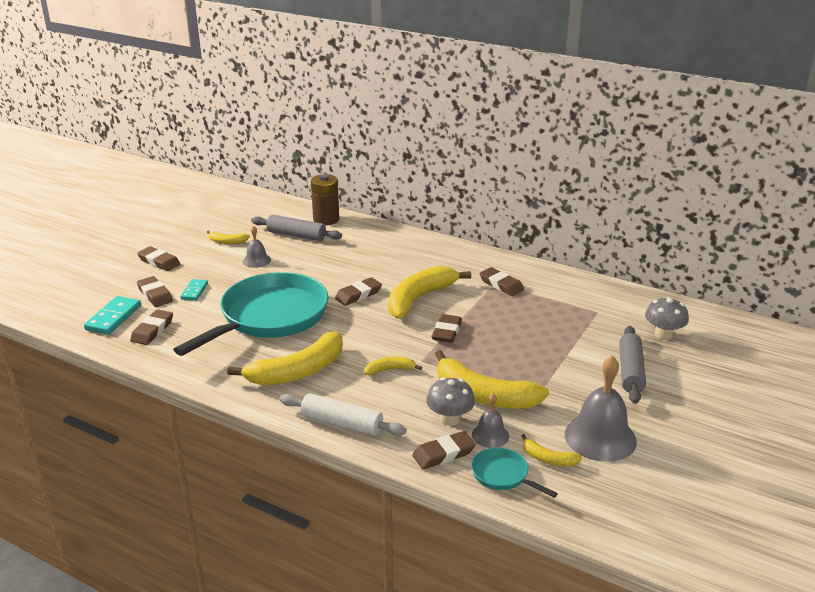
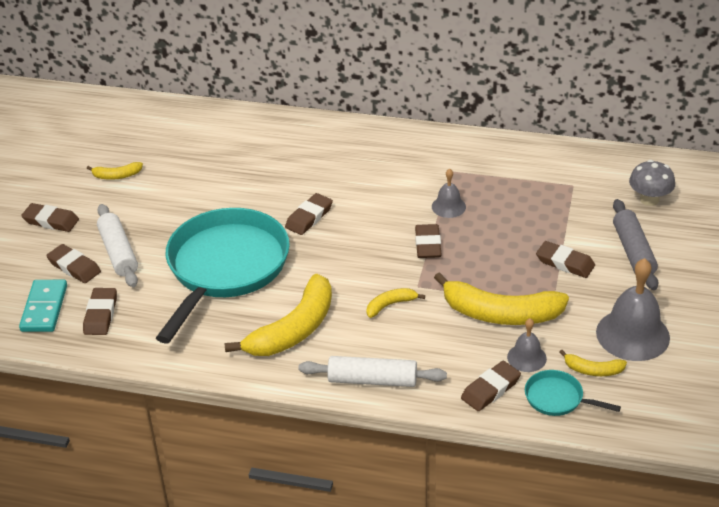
camera: 15 degrees left, 10 degrees up
(194, 291) = (118, 253): turquoise domino -> white rolling pin
(256, 260) = (167, 195): grey bell -> grey bell (448, 206)
(296, 235) = (195, 150): grey rolling pin -> none
(326, 219) = (218, 120): brown battery -> none
(419, 299) = (378, 208): yellow banana -> none
(450, 419) = (479, 349): grey mushroom -> none
(501, 285) = (458, 171): brown eraser -> brown eraser (565, 263)

